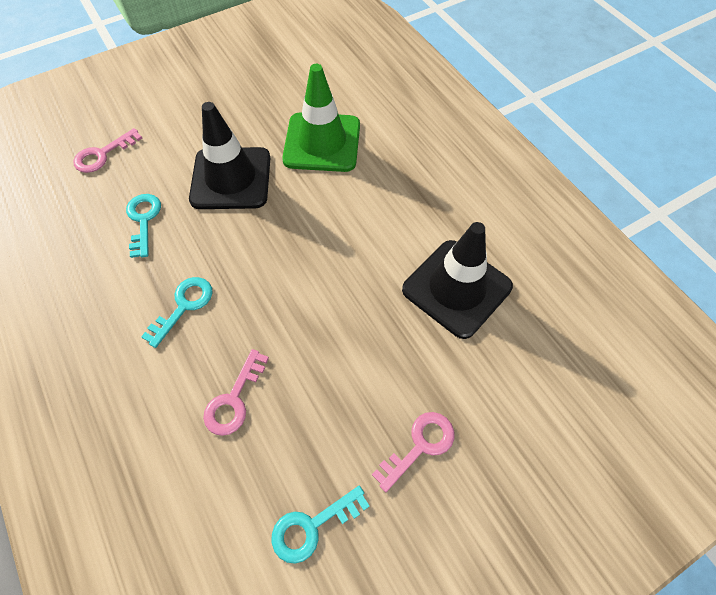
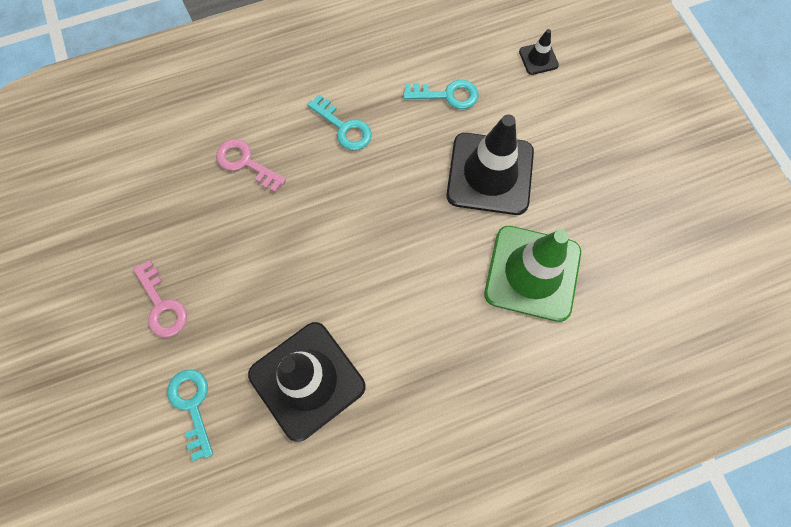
camera: 100 degrees right, 10 degrees up
(103, 154) = (538, 58): pink key -> black traffic cone
(312, 526) = (128, 211): turquoise key -> turquoise key (192, 406)

